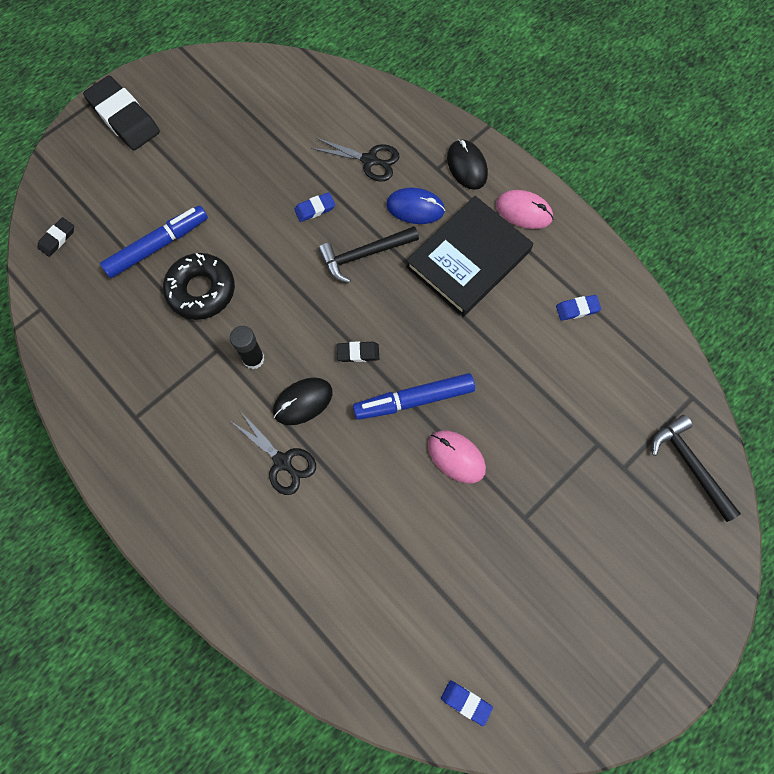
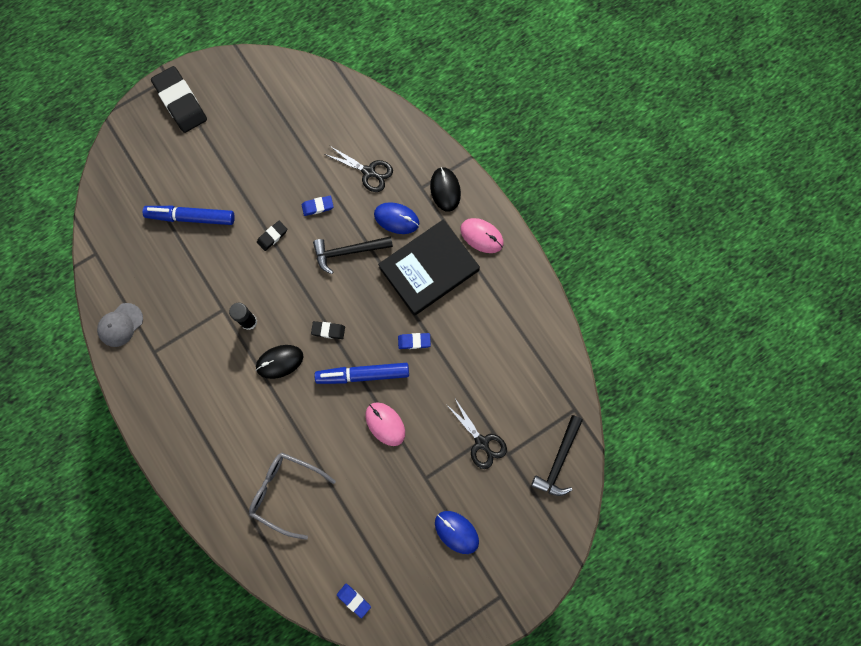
camera: 10 degrees right, 5 degrees up
(57, 238) = (115, 198): black eraser -> black eraser (272, 236)
(85, 391) = (120, 325): none -> grey cap
(158, 246) = (191, 217): blue marker -> blue marker turned 150 degrees counterclockwise
(201, 290) = (218, 260): black donut -> none
(283, 462) = (256, 405): black scissors -> black scissors (482, 442)
(344, 570) = (286, 492): none -> grey glasses
(577, 309) = (504, 324): blue eraser -> blue eraser (414, 341)
(582, 581) = (456, 532): none -> blue mouse
(690, 465) = (558, 461): black hammer -> black hammer turned 135 degrees counterclockwise

